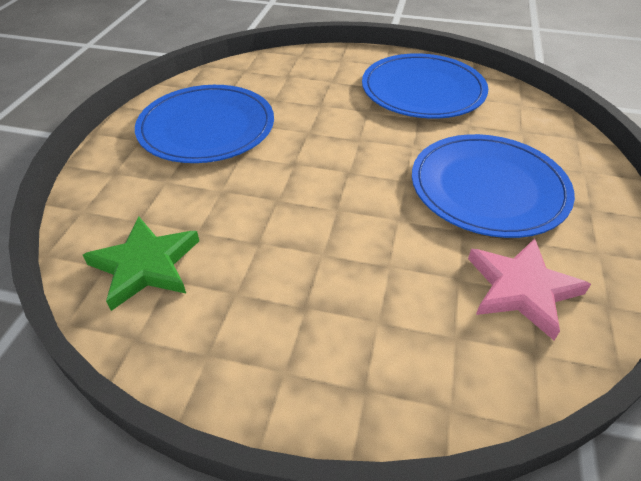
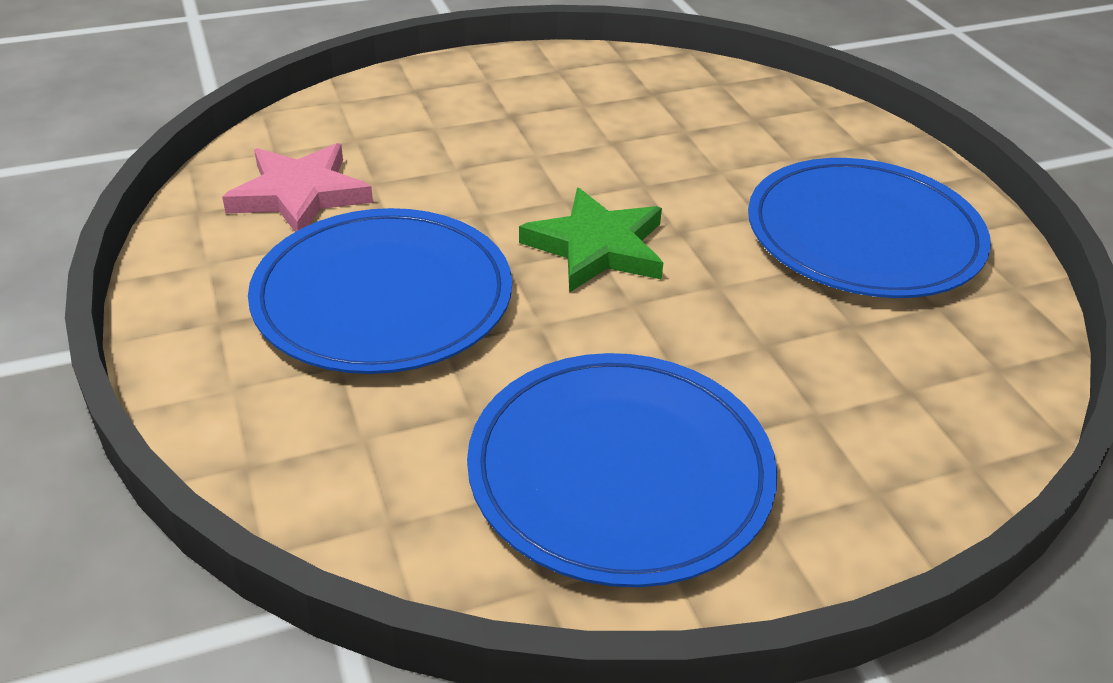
camera: 145 degrees right, 5 degrees down
(146, 265) = (689, 94): green star -> green star (597, 247)

